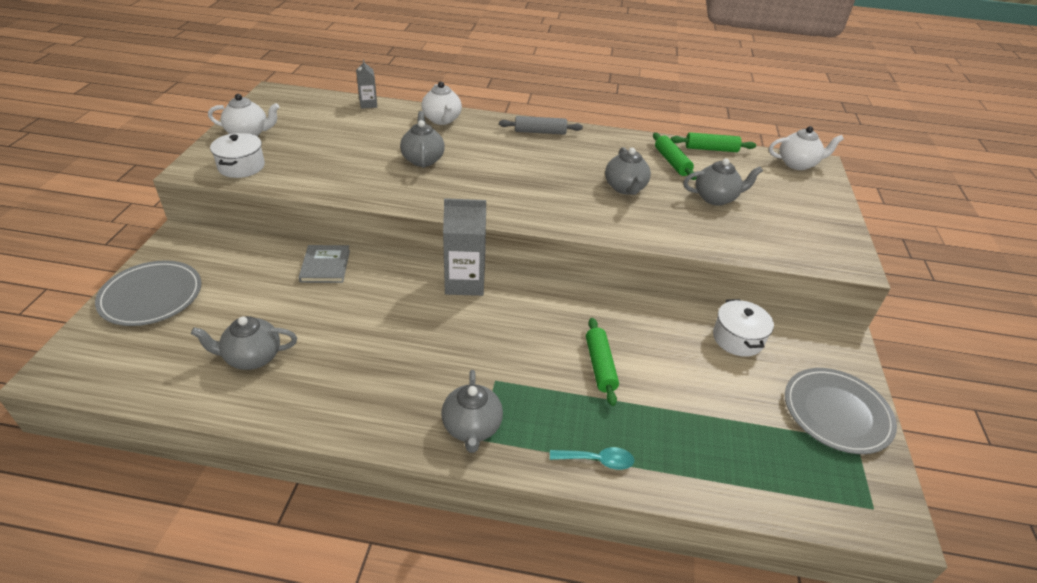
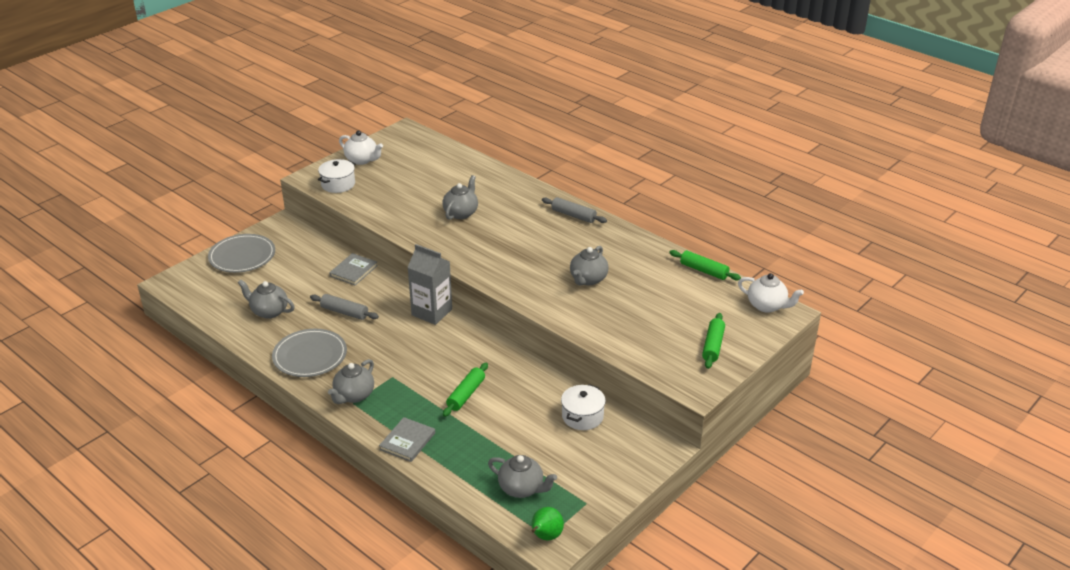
camera: 35 degrees right, 5 degrees down
(359, 320) = (344, 312): none -> grey rolling pin
(368, 104) = (465, 157): grey carton -> none
(442, 120) = (507, 185): white teapot -> none
(597, 460) = (407, 441): turquoise spoon -> grey book
(672, 162) = (653, 271): green rolling pin -> green rolling pin (713, 346)
(716, 198) = (652, 309): grey teapot -> grey teapot (521, 488)
(837, 412) = (595, 484): grey plate -> grey plate (310, 356)
(871, 509) = (545, 536): none -> green pear

